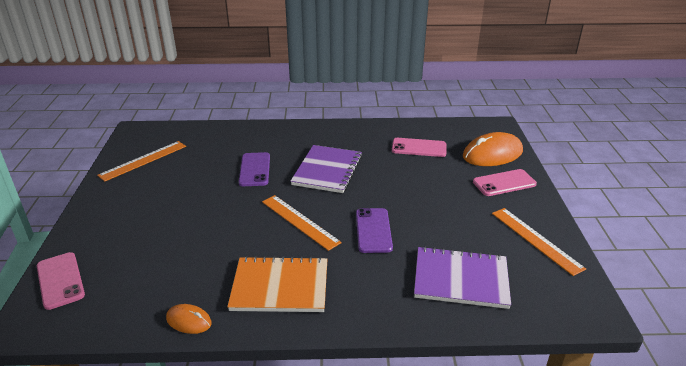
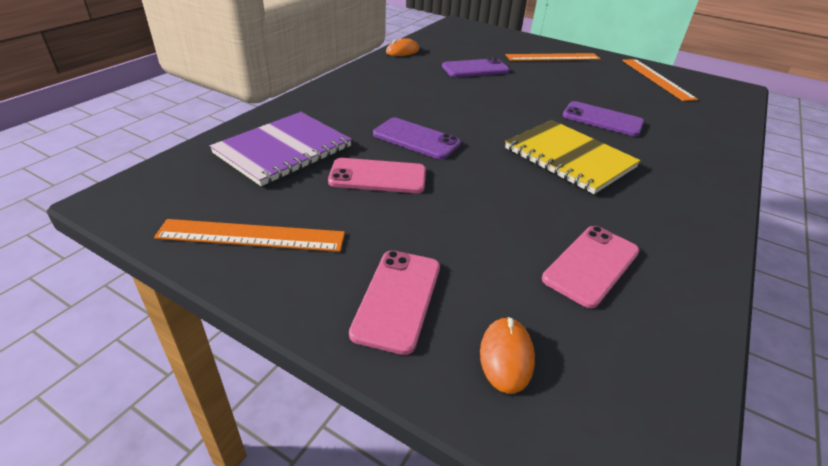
camera: 120 degrees right, 5 degrees up
(60, 280) = (490, 33): pink phone -> pink phone (378, 177)
(202, 251) = (475, 69): none -> purple phone
(280, 286) = (395, 80): orange notebook -> none
(299, 221) = (475, 111): orange ruler -> orange ruler (553, 57)
(327, 170) = (569, 158): purple notebook -> yellow notebook
(492, 154) = (506, 356): orange mouse -> orange mouse, size x0.51

